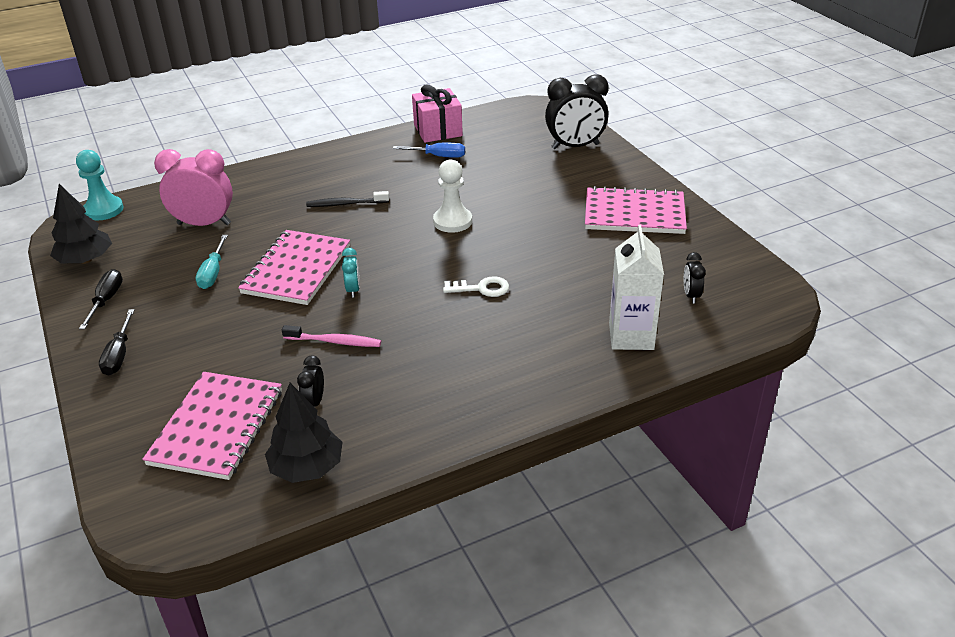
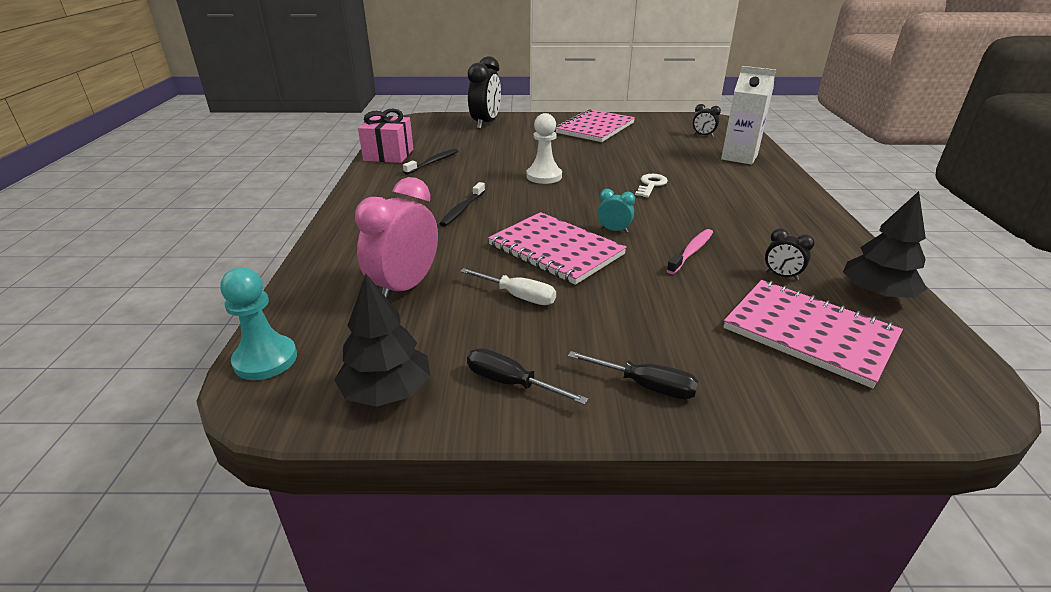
camera: 65 degrees left, 5 degrees down
(213, 273) = (519, 296): turquoise screwdriver -> white screwdriver
(439, 156) = (433, 162): blue screwdriver -> black toothbrush

